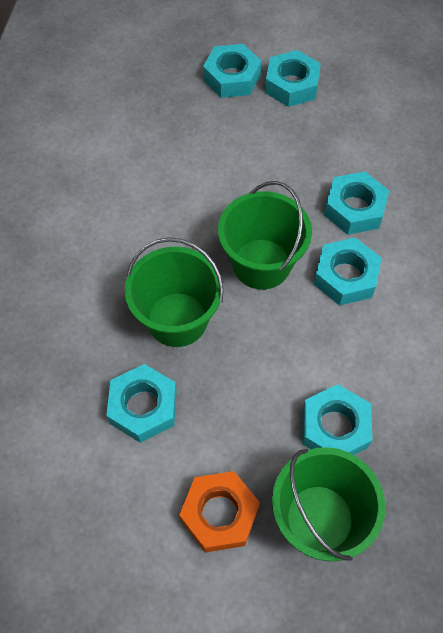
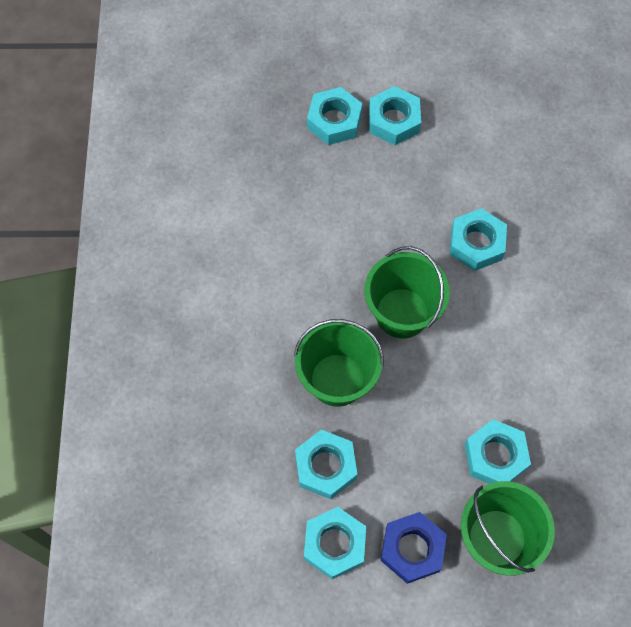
camera: 10 degrees left, 5 degrees up
(219, 514) = (412, 549): orange nut -> blue nut
(345, 276) = (480, 313): turquoise nut -> turquoise nut (334, 544)

